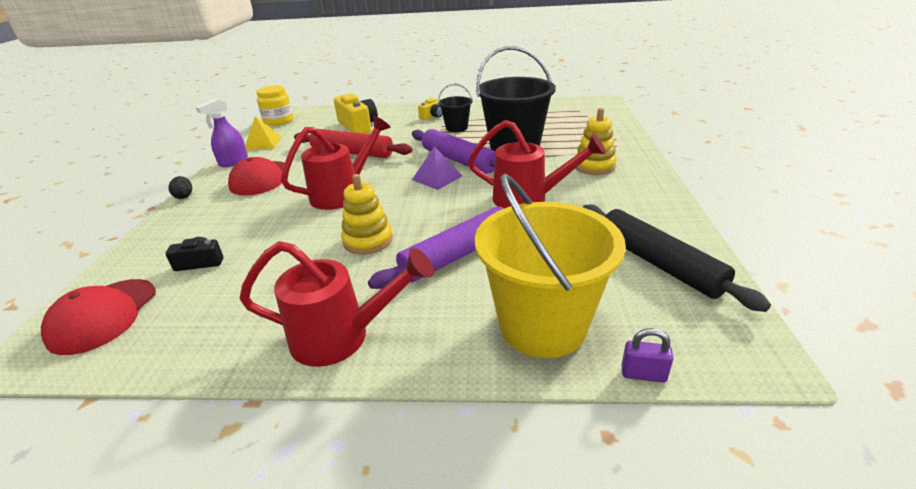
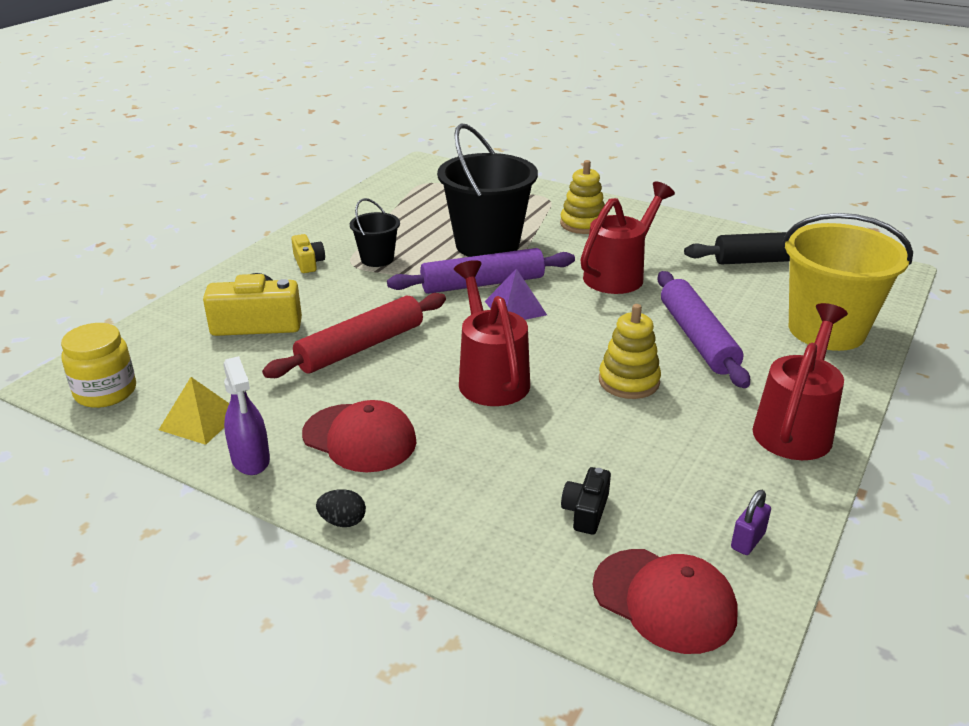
camera: 65 degrees left, 0 degrees up
(643, 374) = (895, 312): purple padlock -> purple padlock (747, 541)

